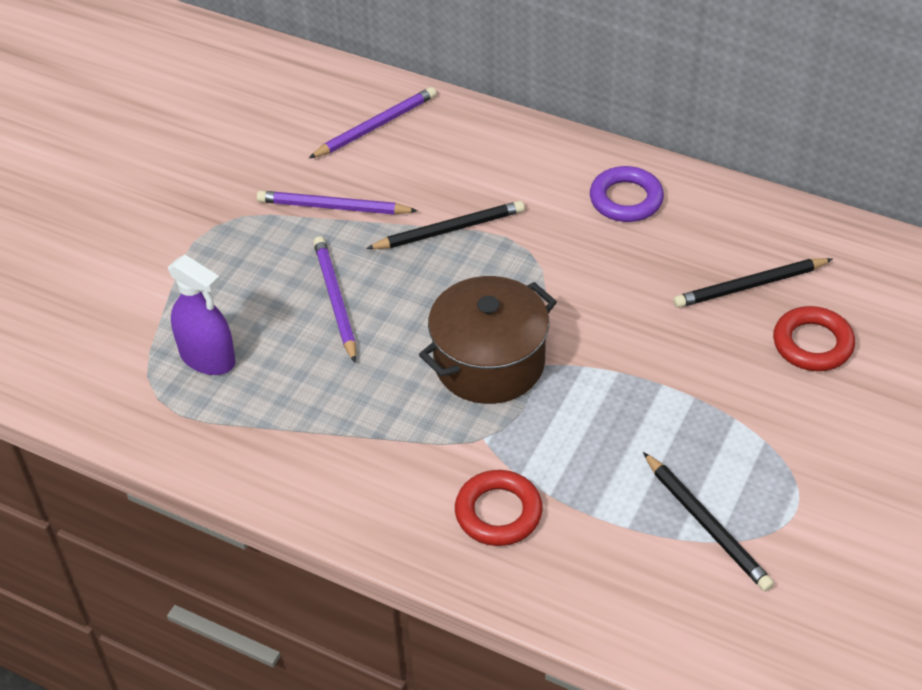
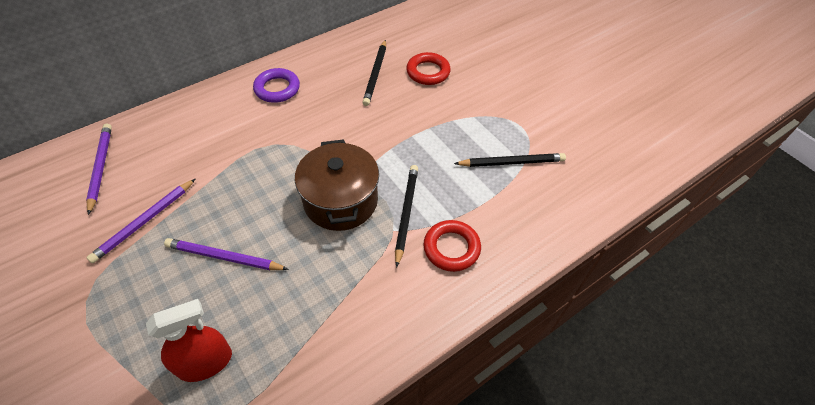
camera: 65 degrees left, 5 degrees up
(207, 358) = (205, 362): purple spray bottle -> red spray bottle
(449, 230) = (224, 172): black pencil -> black pencil (406, 213)

